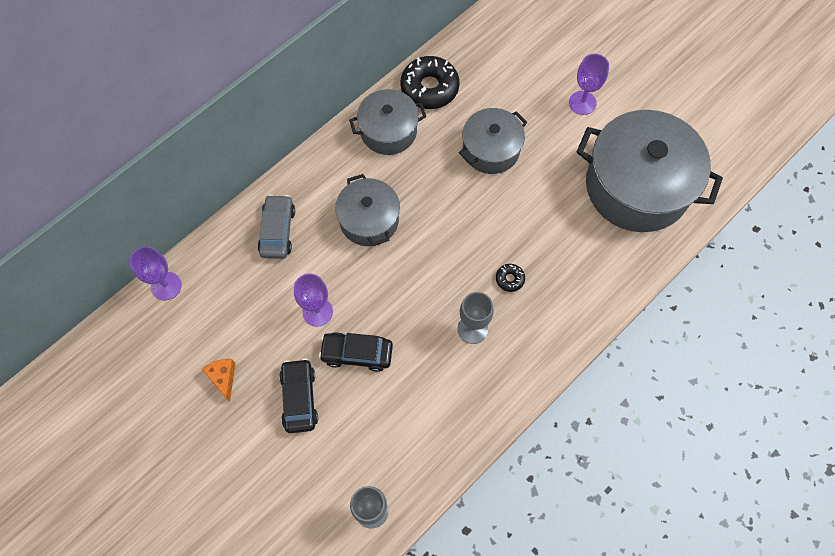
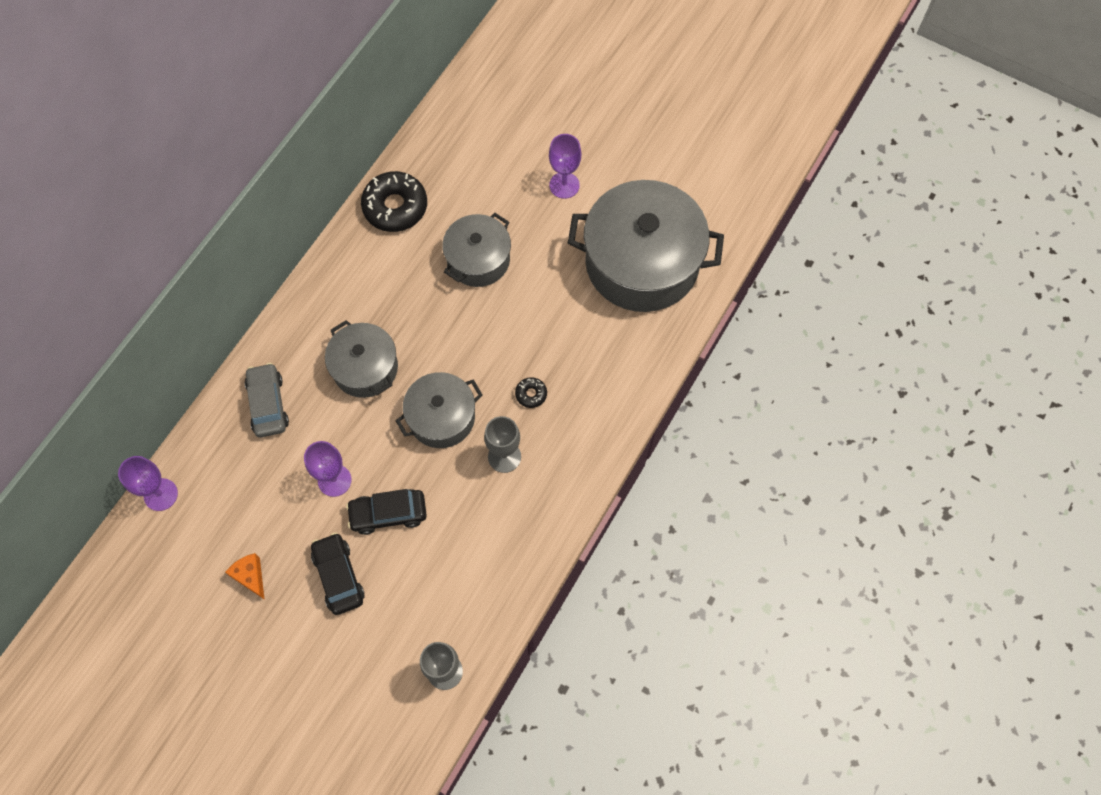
camera: 15 degrees left, 0 degrees up
(388, 131) = (362, 265): grey pot -> grey pot (441, 417)

